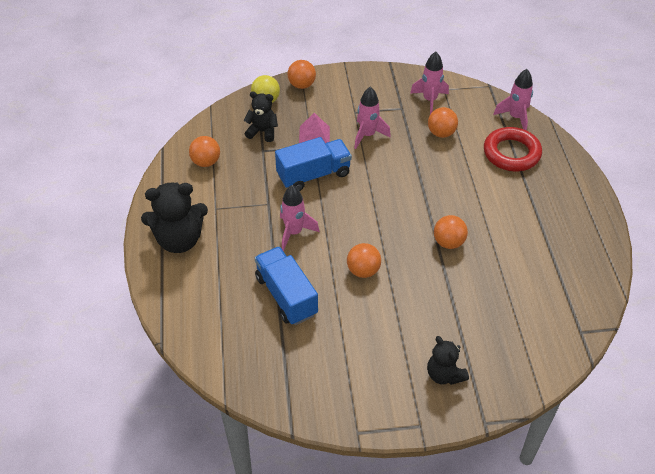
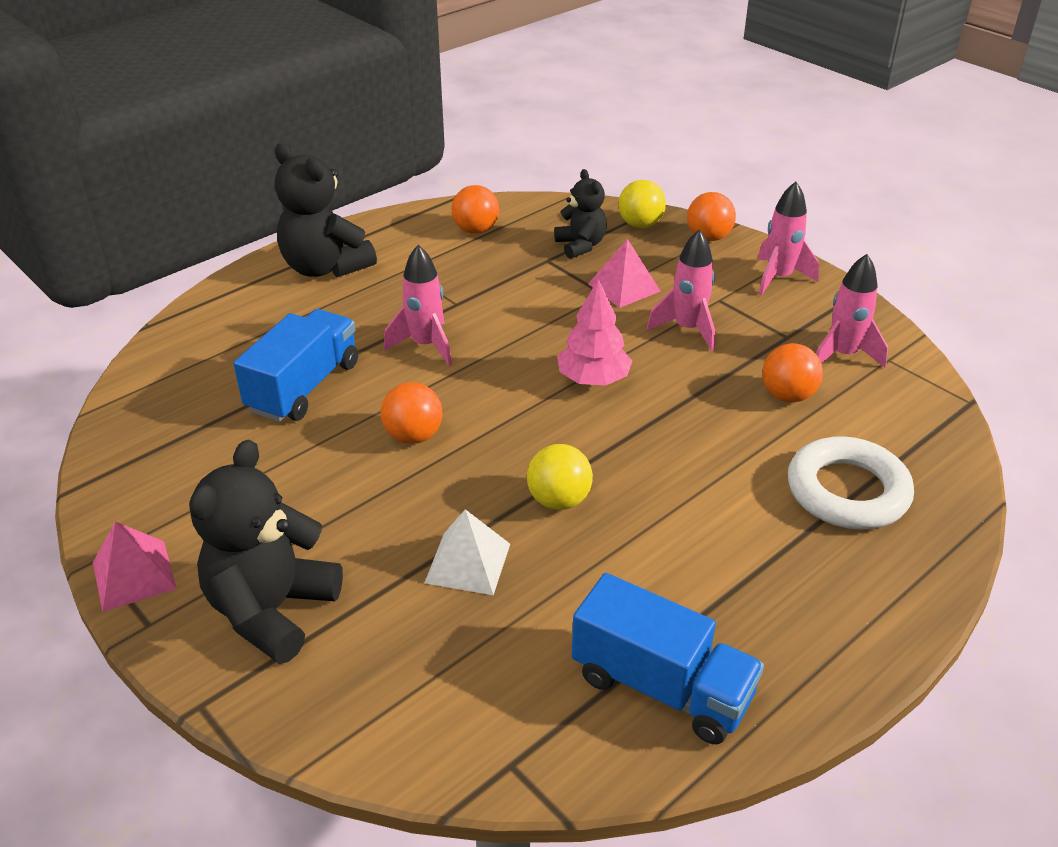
camera: 55 degrees right, 10 degrees down
(313, 175) = (551, 317): blue truck -> blue truck (661, 686)
(376, 187) = (593, 379): none -> pink tree
(381, 420) = (134, 575): none -> pink pyramid
(444, 374) = (272, 610): black teddy bear -> black teddy bear, size x1.67
(448, 242) = (559, 500): orange ball -> yellow ball
(464, 292) = (467, 563): none -> white pyramid
(511, 153) = (847, 491): red ring -> white ring
(515, 117) = (939, 462): pink rocket -> pink rocket (778, 278)

